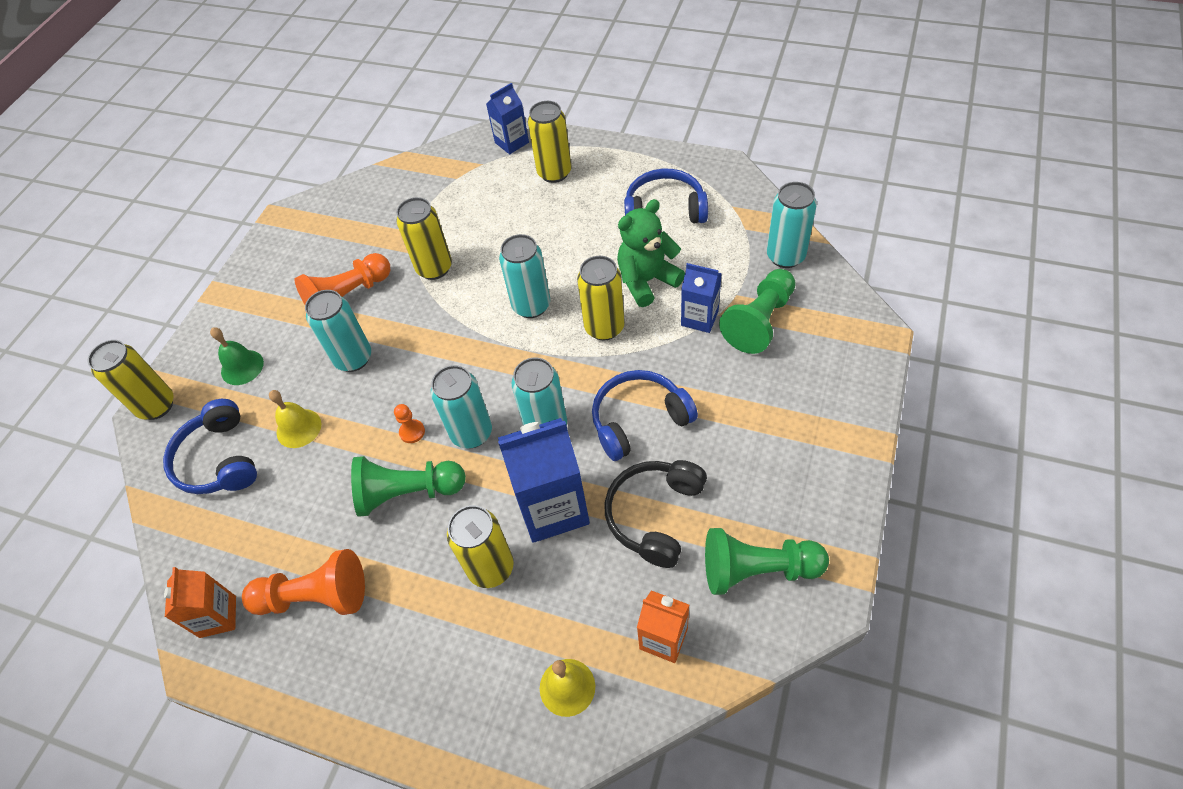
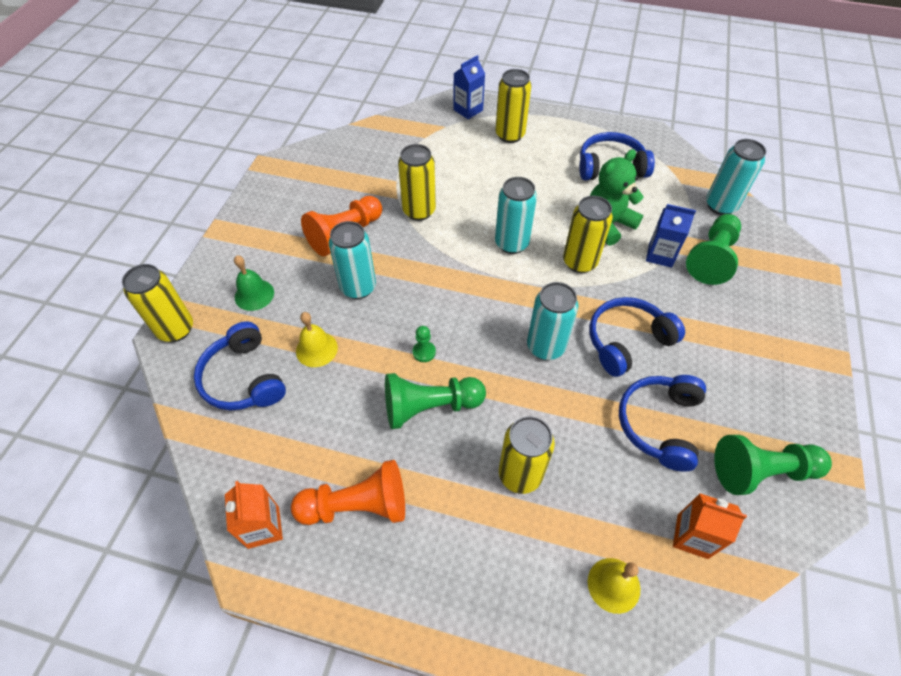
camera: 10 degrees left, 0 degrees up
(412, 432) = (424, 352): orange pawn -> green pawn
(471, 433) = (479, 353): turquoise can -> none
(553, 508) = (566, 419): blue carton -> none
(654, 515) = (659, 424): black headphones -> blue headphones

